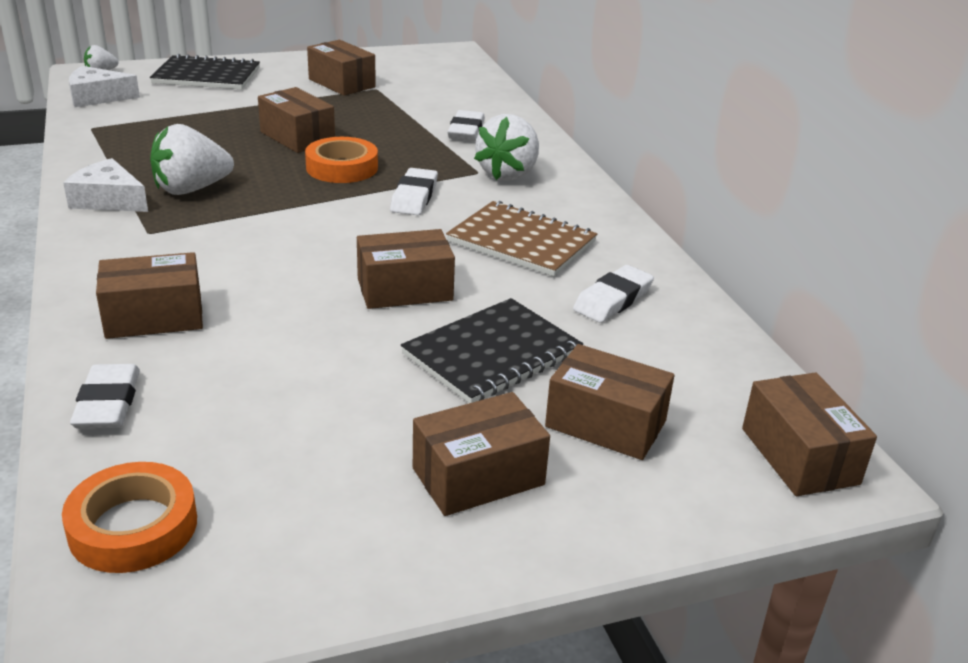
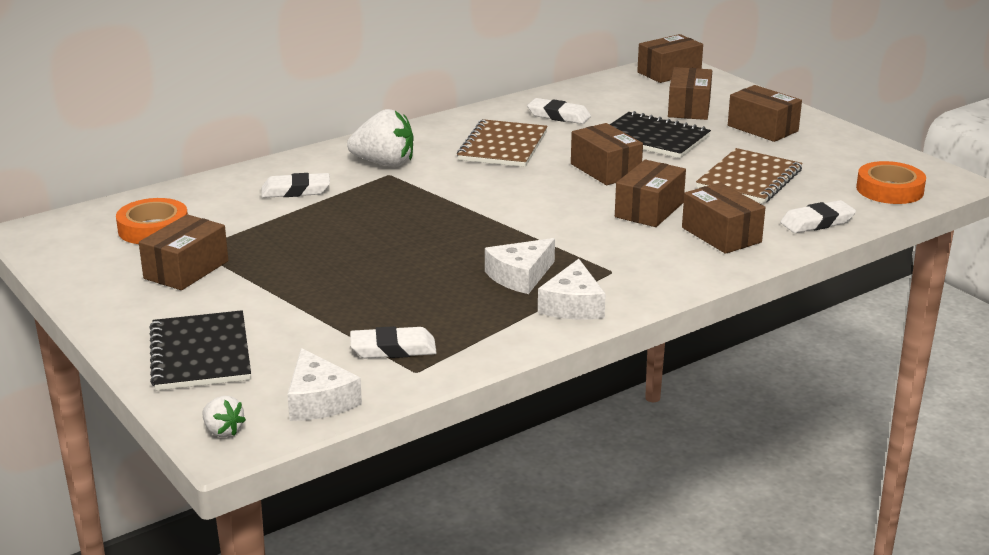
camera: 105 degrees left, 5 degrees down
(191, 189) = (520, 276): white strawberry -> white cheese
(291, 392) = (749, 179): none -> brown notebook
(297, 137) = (364, 259): brown box -> brown box (649, 210)
(342, 167) = (422, 225): orange tape -> orange tape (153, 228)
(414, 197) = (458, 189): white eraser -> white eraser (393, 349)

